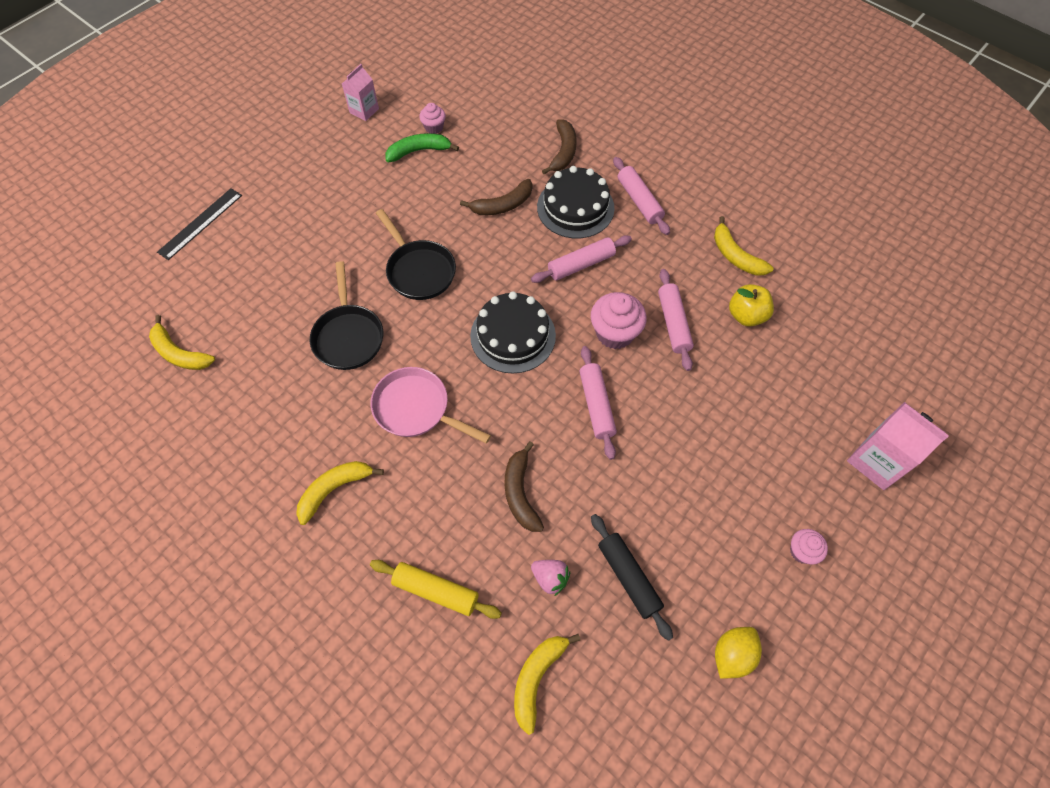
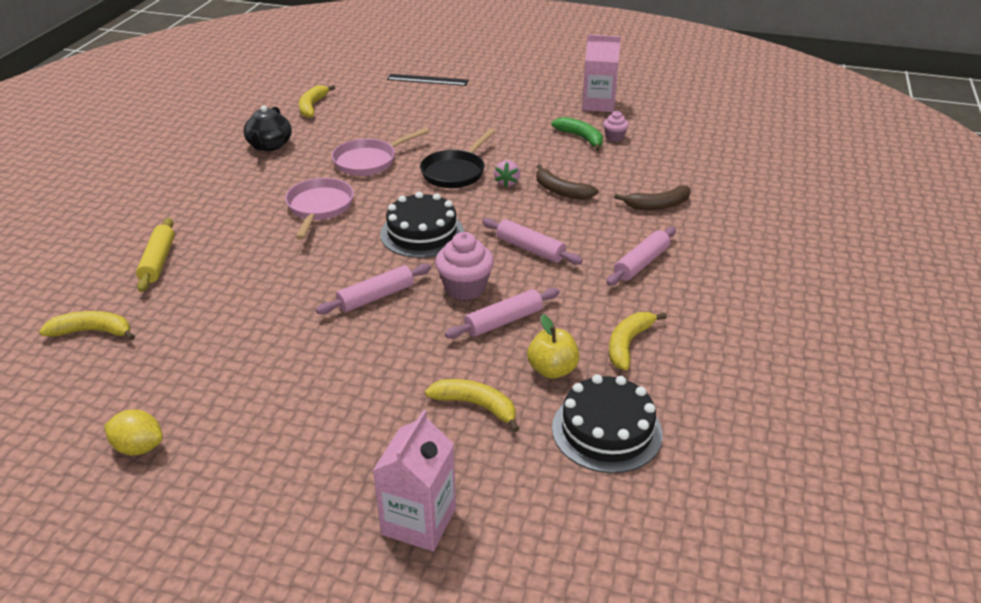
camera: 65 degrees right, 25 degrees down
(246, 422) = (269, 145): none -> black teapot
(334, 489) = (229, 194): yellow banana -> yellow banana (476, 405)
(348, 336) = (369, 161): black pan -> pink pan
(364, 111) = (598, 104): pink carton -> pink carton, size x1.59
(520, 493) = (263, 278): brown banana -> none
(550, 578) = (187, 315): pink strawberry -> pink strawberry (507, 182)
(575, 207) = (596, 229): black cake -> black cake (607, 430)
(629, 577) = (202, 360): black rolling pin -> none
(802, 551) = (272, 477): pink cupcake -> none

